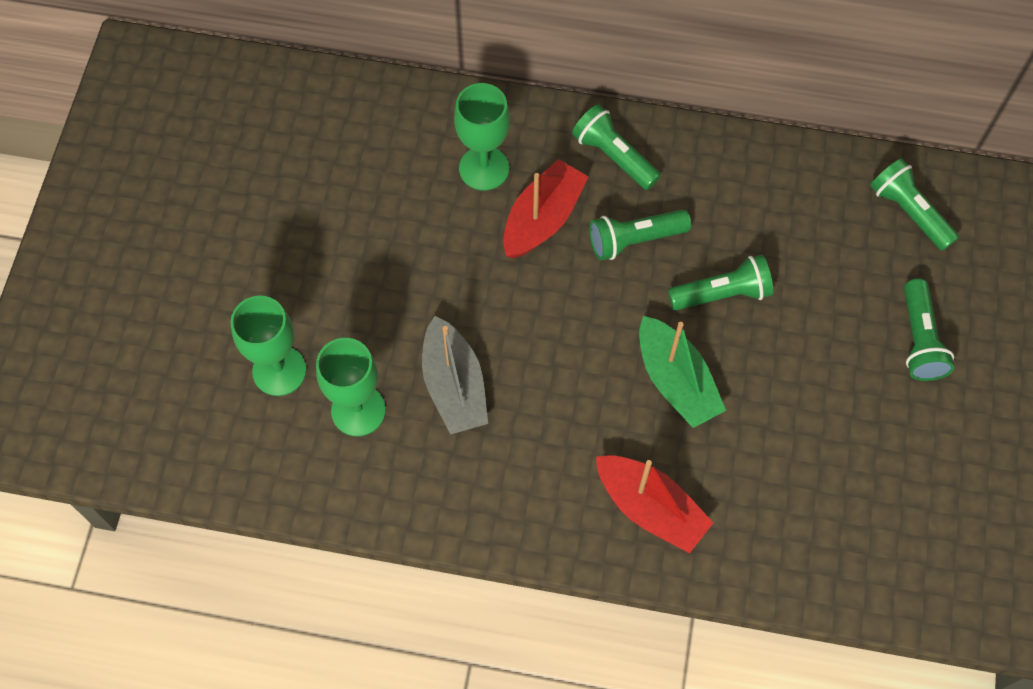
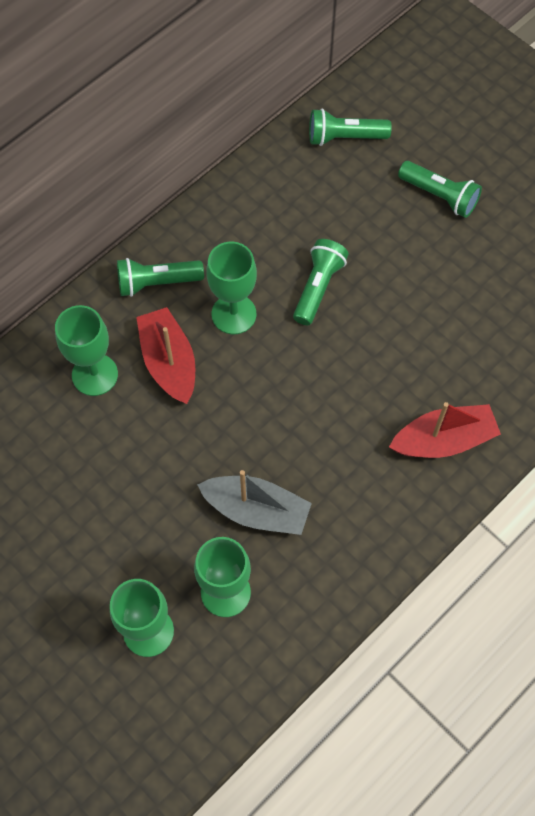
camera: 55 degrees left, 0 degrees up
(634, 240) = (234, 314): green flashlight -> green goblet
(676, 381) = (361, 360): green boat -> none

